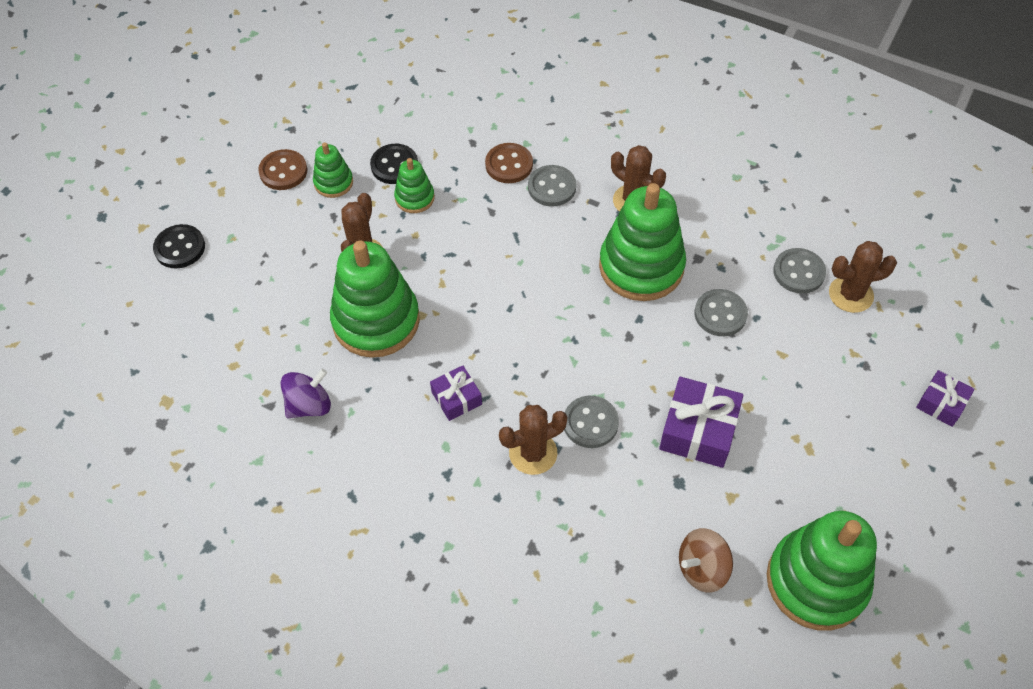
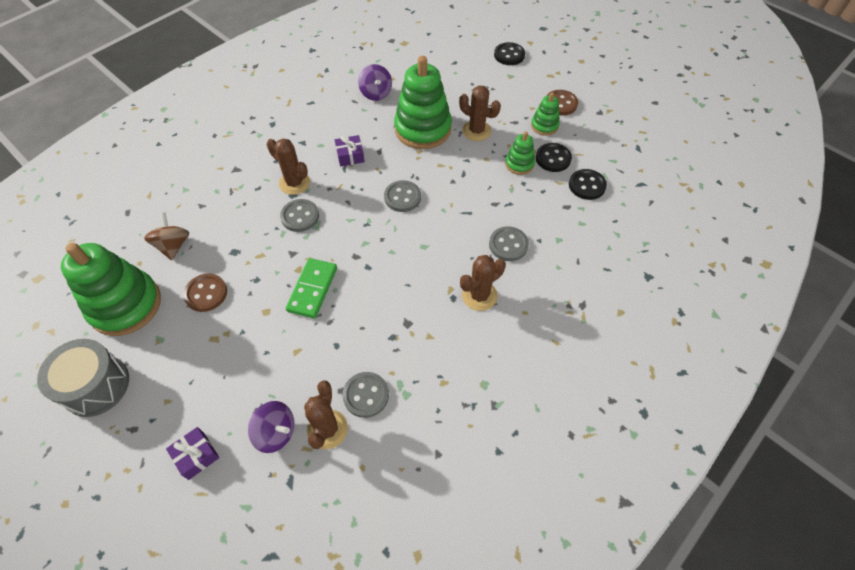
camera: 105 degrees right, 0 degrees up
(432, 127) = (587, 185): none -> black button
(509, 165) = (538, 223): brown button -> brown button (206, 293)
(533, 453) = (294, 183): brown cactus -> brown cactus turned 45 degrees counterclockwise
(641, 266) = (413, 281): green stacking toy -> none
(696, 366) = (312, 289): none -> green domino
(698, 430) = (263, 274): purple gift -> none
(720, 314) = (349, 321): grey button -> grey button (402, 197)
(878, 339) = (276, 432): none -> purple spinning top
(930, 553) = (96, 386): none -> grey drum

